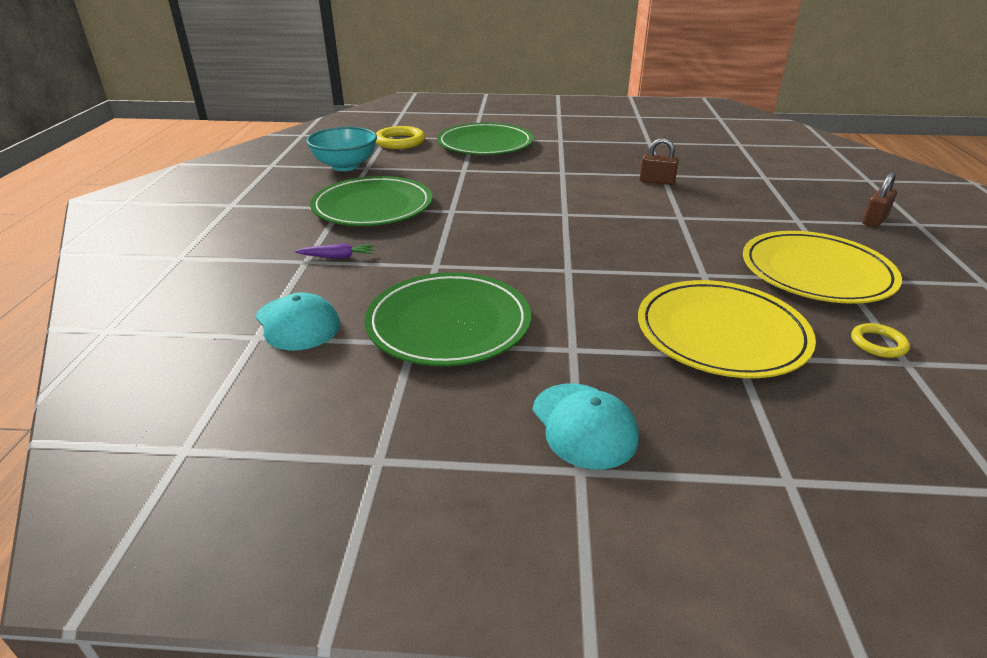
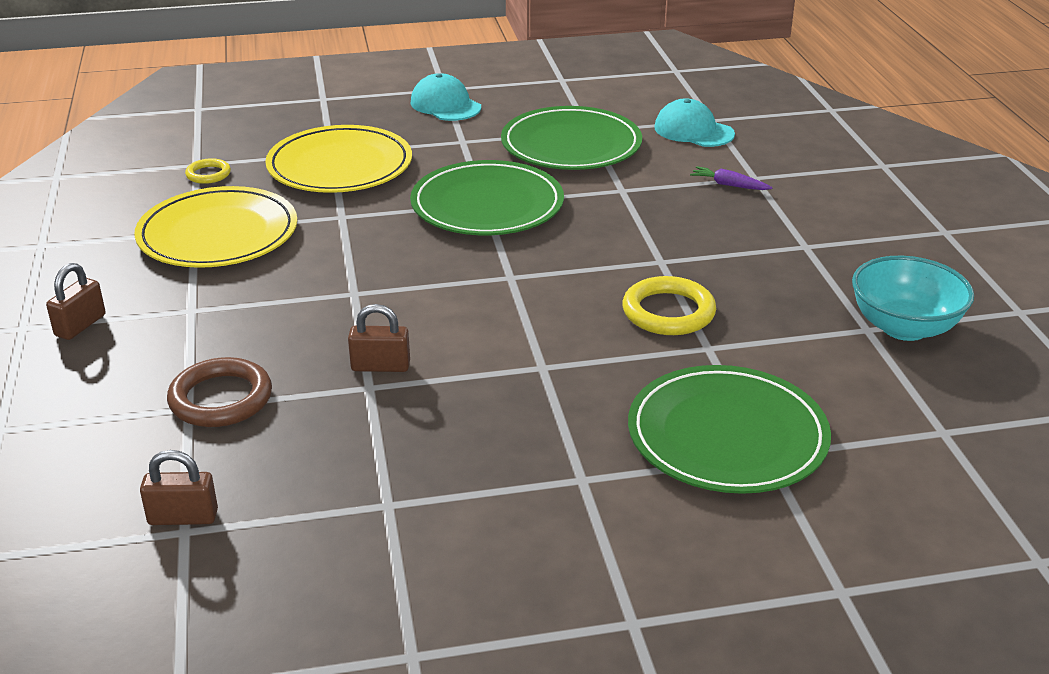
camera: 165 degrees right, 0 degrees up
(337, 257) = (729, 185): purple carrot -> purple carrot turned 45 degrees clockwise
(372, 206) = (767, 253): green plate -> green plate (487, 205)
(400, 141) = (896, 416): yellow ring -> yellow ring (668, 312)
(742, 147) = (183, 517): none -> brown padlock
(748, 178) = (221, 399): none -> brown ring

